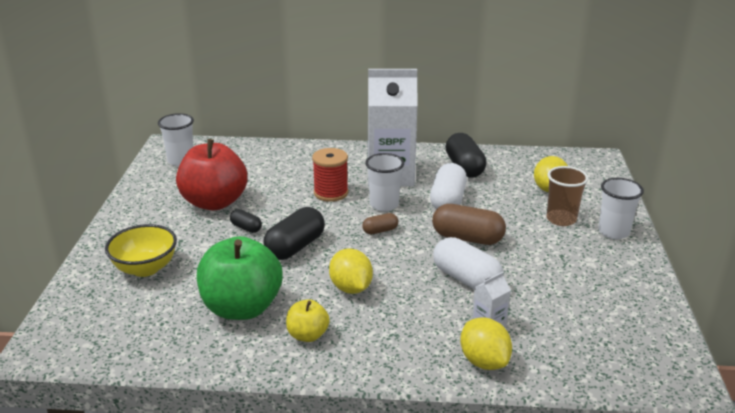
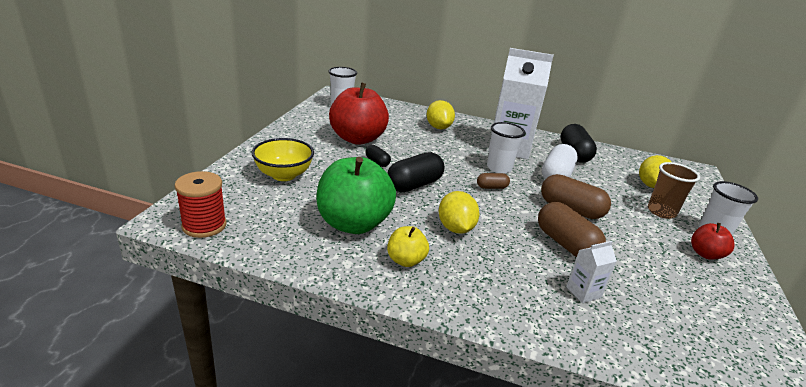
camera: 10 degrees right, 0 degrees up
(331, 193) = (455, 150): red spool -> red spool (204, 225)
(466, 279) = (565, 244): white capsule -> brown capsule
(484, 361) = (575, 326): yellow lemon -> yellow lemon (438, 127)
(605, 258) = (705, 254): none -> red apple

